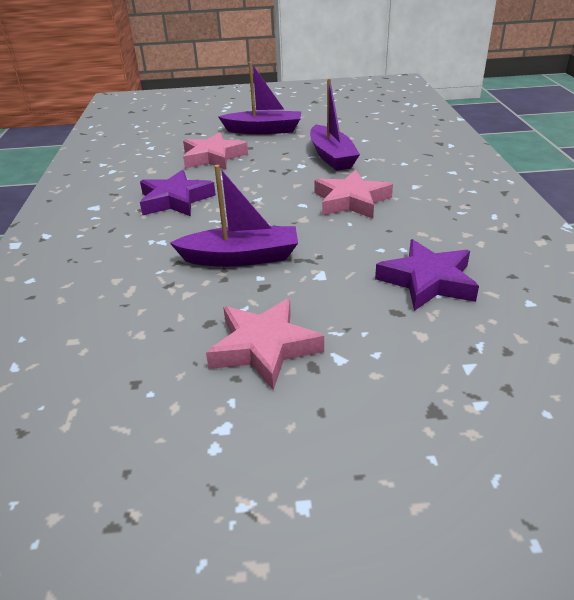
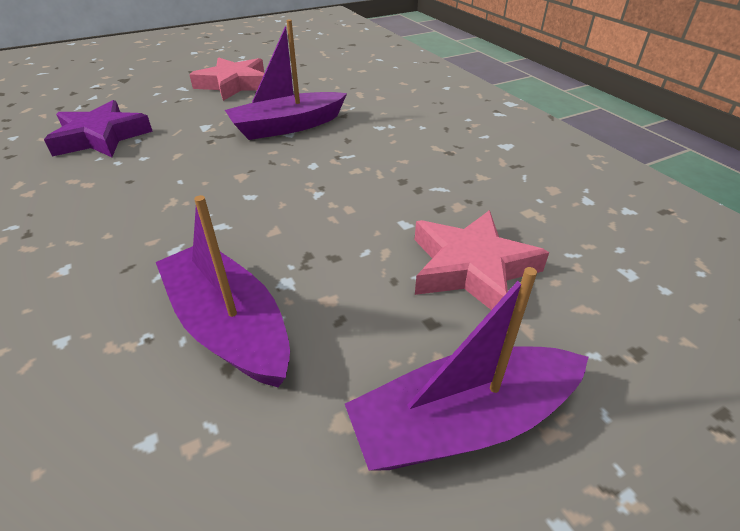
camera: 155 degrees right, 5 degrees up
(175, 200) = (424, 170): purple star -> none
(351, 201) = (179, 214): pink star -> none

